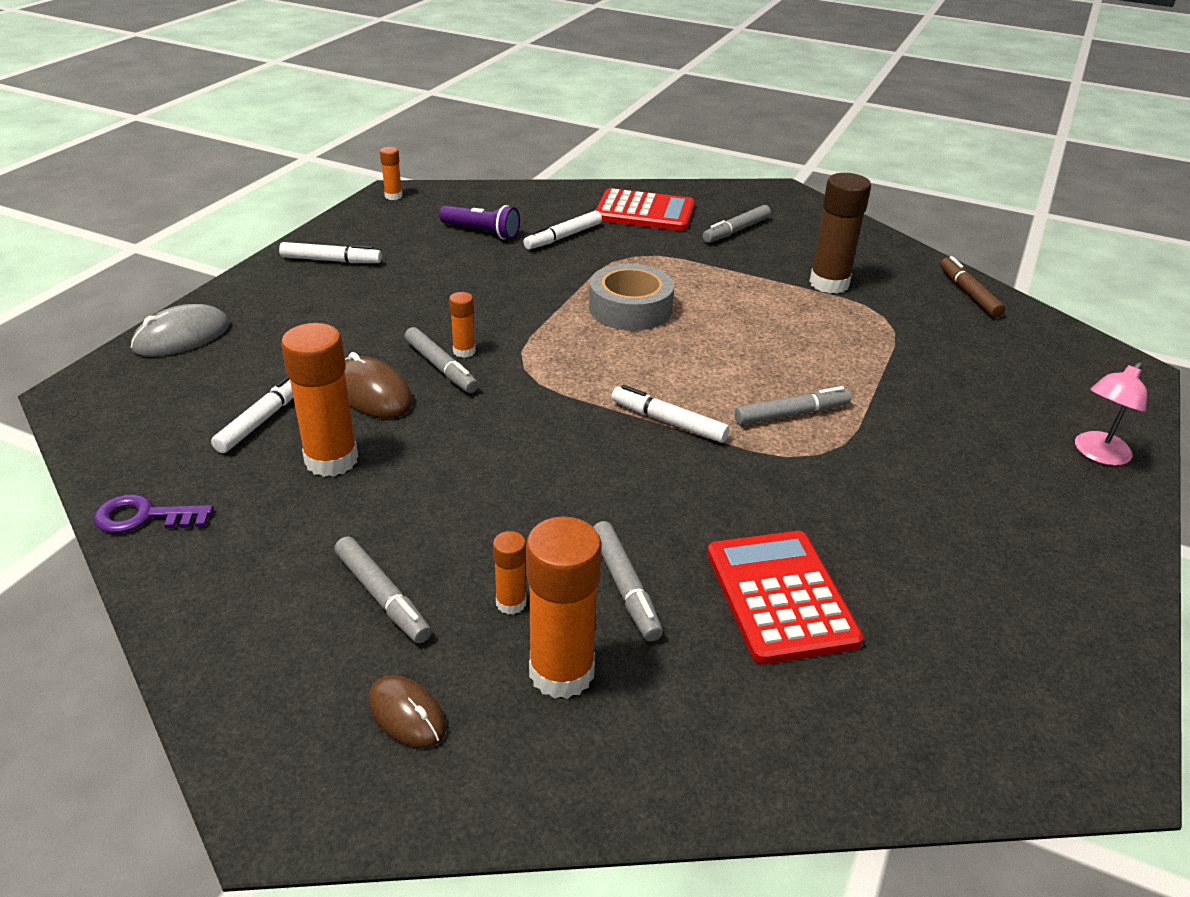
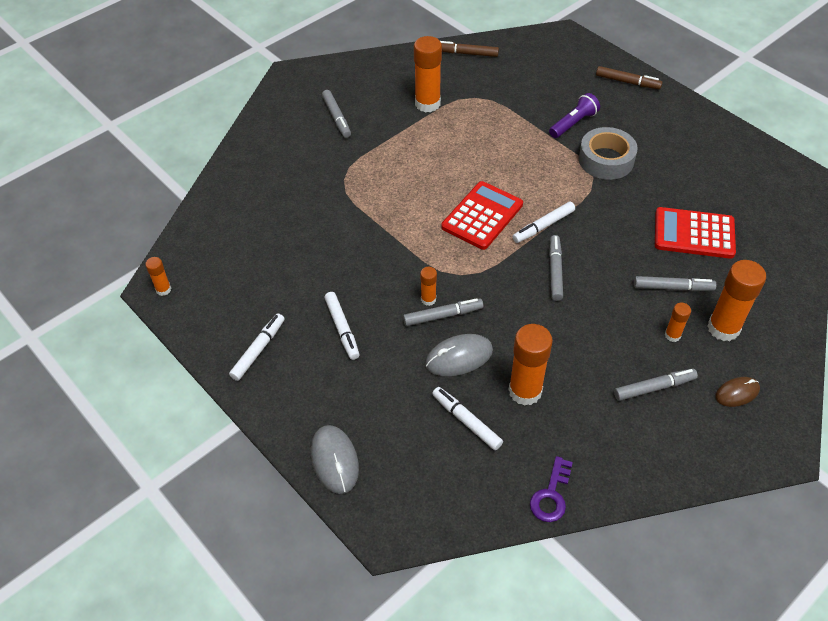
camera: 65 degrees left, 15 degrees up
(373, 393) = (459, 357): brown mouse -> grey mouse
(482, 232) = (261, 249): purple flashlight -> purple flashlight (573, 123)
(563, 237) = (296, 207): white marker -> white marker (342, 329)
(630, 309) = (413, 203): grey tape -> grey tape (606, 160)
(644, 212) = (282, 152): red calculator -> red calculator (482, 216)
(791, 414) = (555, 174): grey marker -> grey marker (555, 271)
(829, 284) = (427, 104): brown glue stick -> orange glue stick
(1097, 454) = (627, 82): pink lamp -> brown marker

